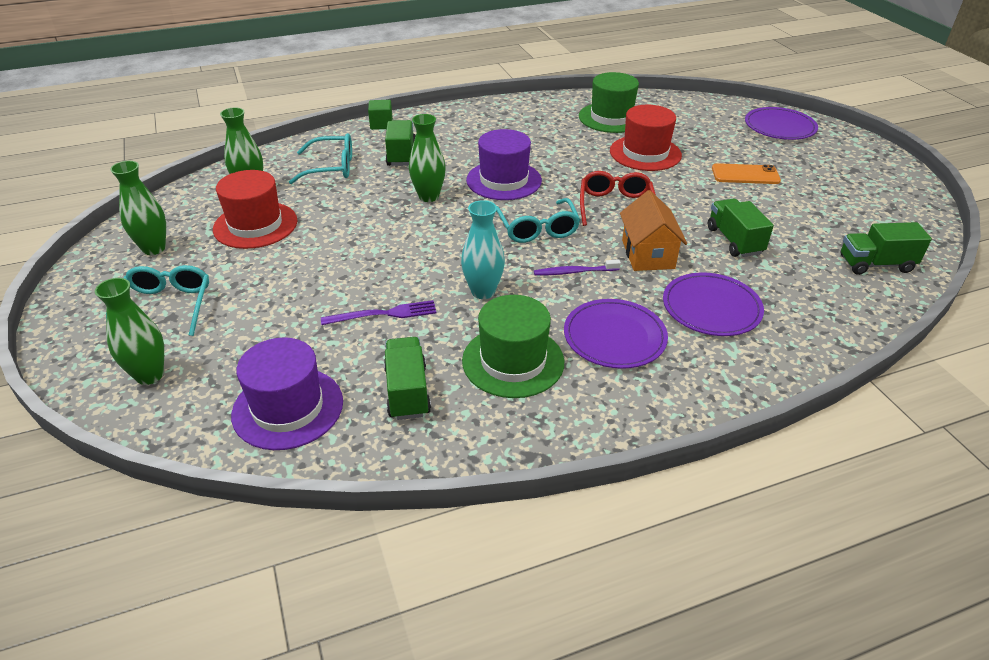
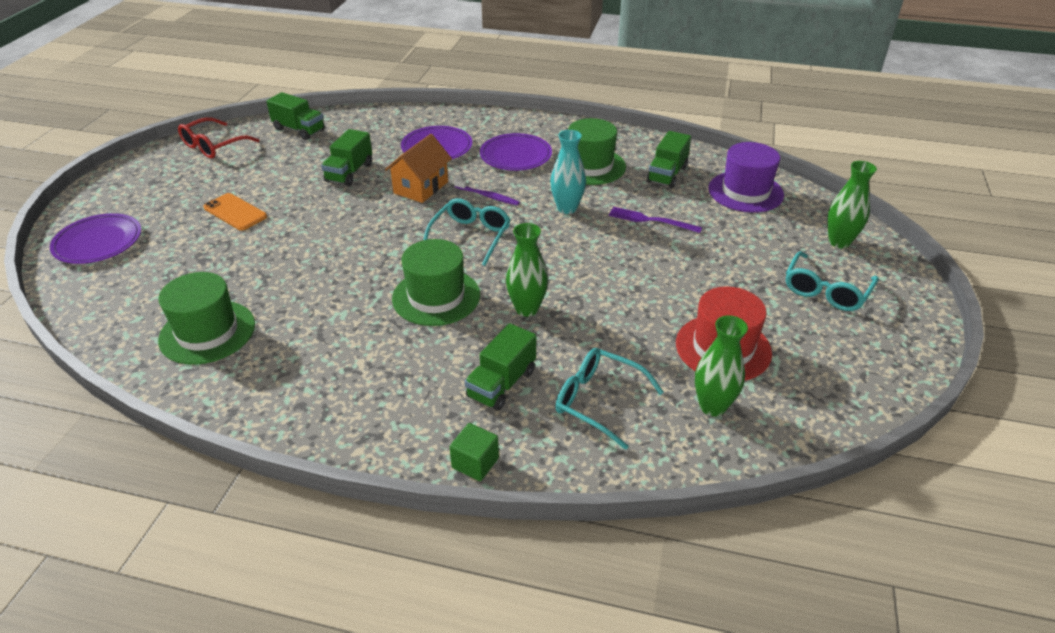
camera: 145 degrees left, 0 degrees up
(154, 248) = (838, 361): green vase -> none
(504, 180) = (436, 297): purple hat -> green hat
(615, 206) = (382, 230): red glasses -> red glasses (213, 146)
(645, 153) = (265, 269): red hat -> none

